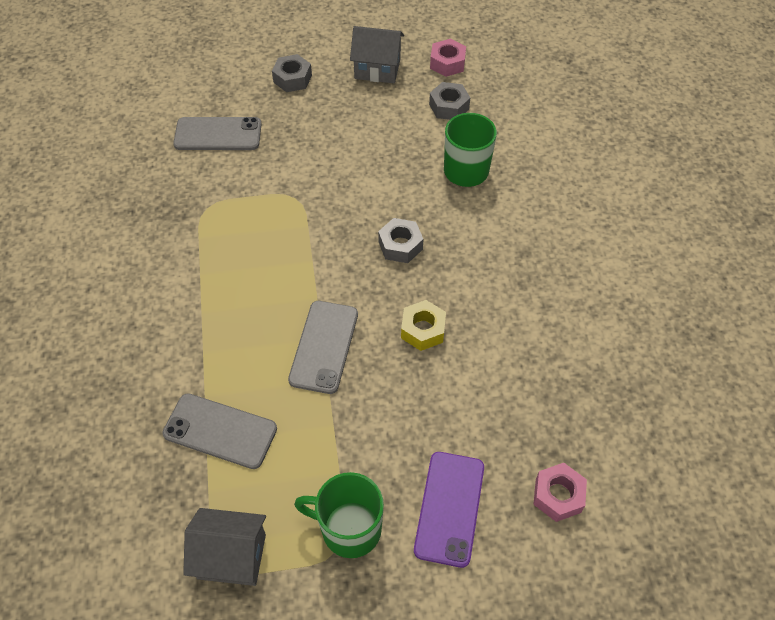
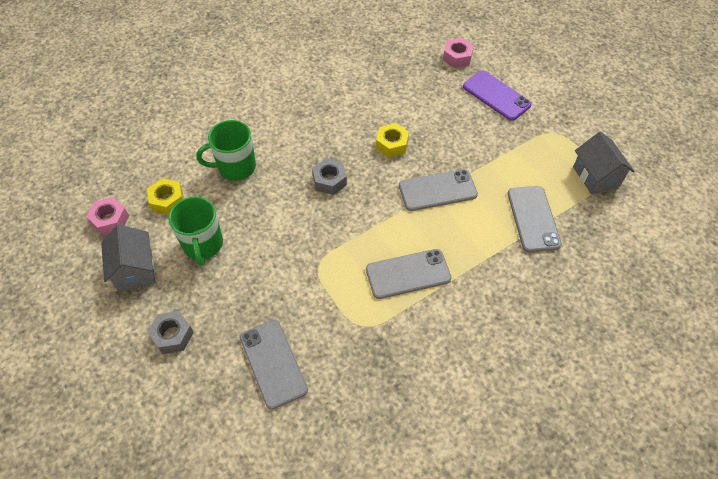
camera: 115 degrees left, 0 degrees up
(235, 268) = (408, 274): none -> grey phone
(349, 529) = (540, 132): green mug -> green mug (203, 245)
(449, 107) = (167, 200): grey nut -> yellow nut
(449, 508) = (496, 95): purple phone -> purple phone turned 60 degrees clockwise

